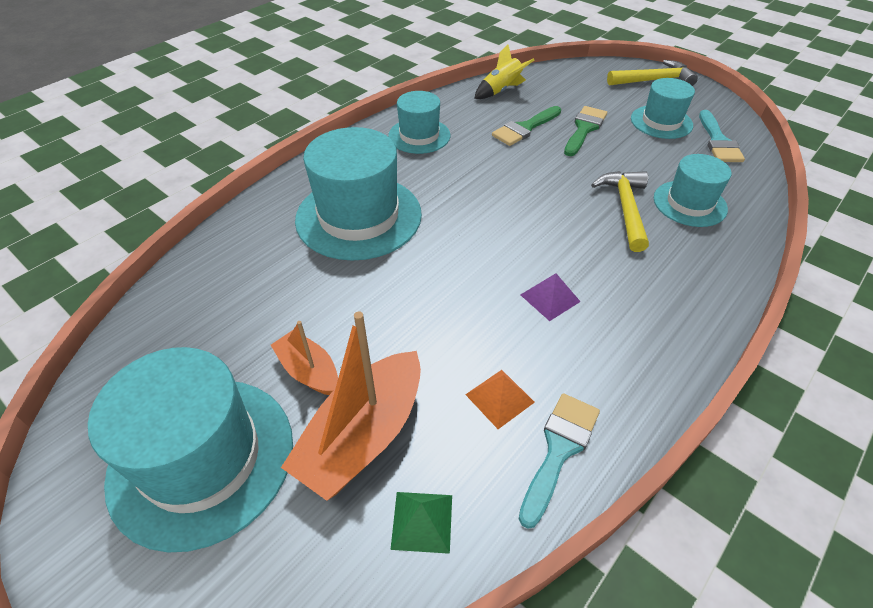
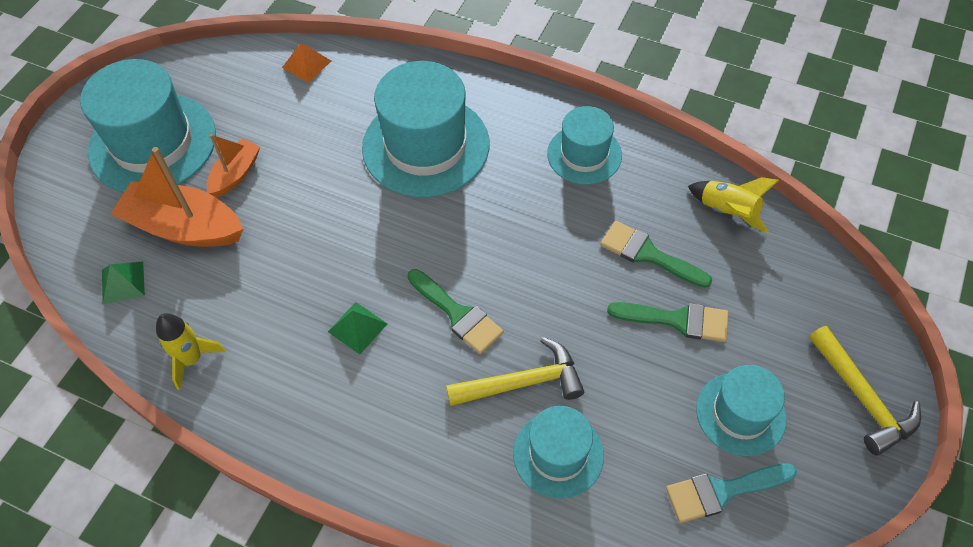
camera: 75 degrees right, 10 degrees up
(499, 398) = (234, 308): orange pyramid -> orange pyramid (306, 64)
(550, 298) = (357, 327): purple pyramid -> green pyramid
(552, 231) = (458, 314): none -> green brush
(559, 449) = (192, 359): turquoise brush -> yellow rocket

